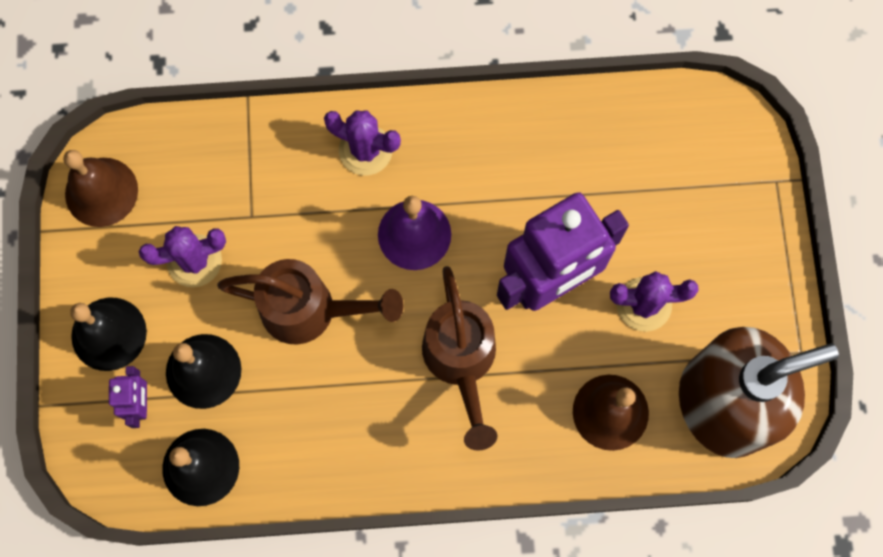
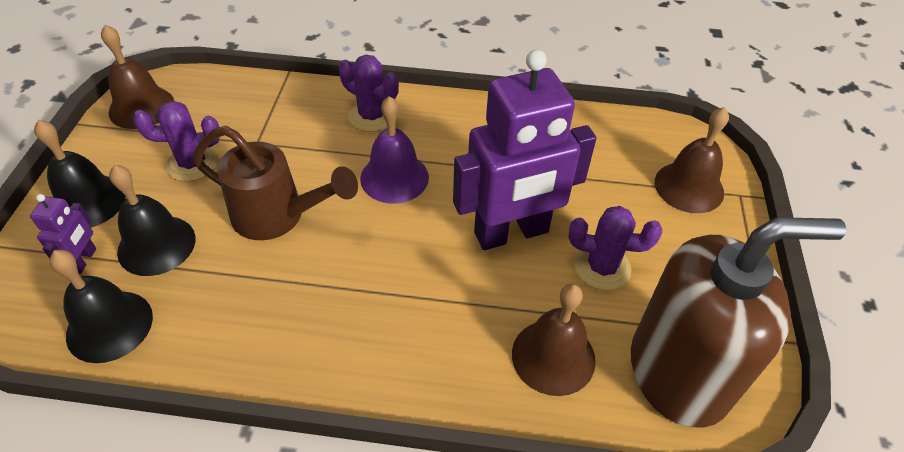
camera: 10 degrees right, 25 degrees down
(461, 361) = (407, 282): brown watering can -> none
(723, 182) = (689, 187): none -> brown bell

